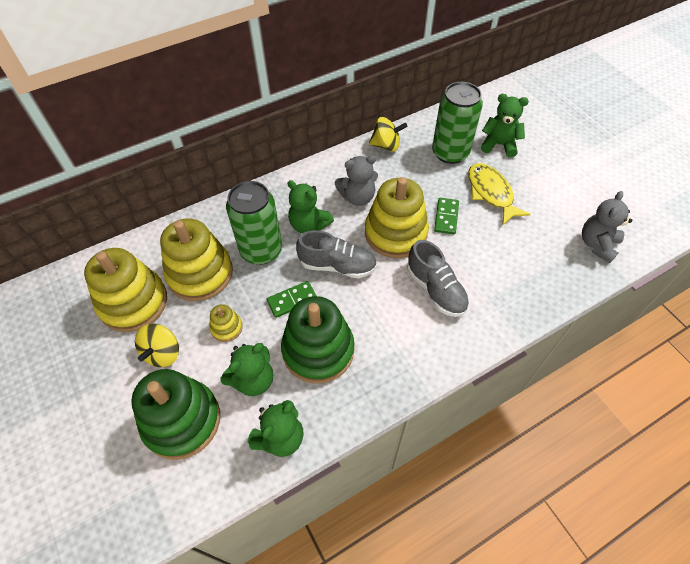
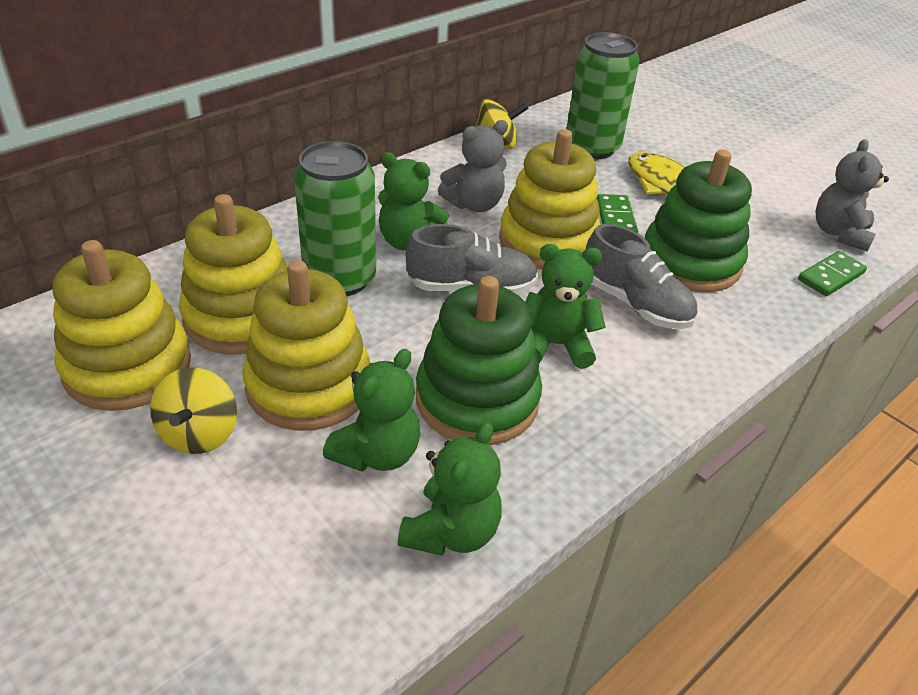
camera: 15 degrees left, 15 degrees down
(182, 420) = (260, 531): green stacking toy -> green stacking toy (690, 262)
(226, 328) = (309, 385): yellow stacking toy -> yellow stacking toy, size x2.20
(292, 300) = (411, 338): green domino -> green domino (830, 276)
(499, 145) = (656, 136): green teddy bear -> green teddy bear (555, 345)

